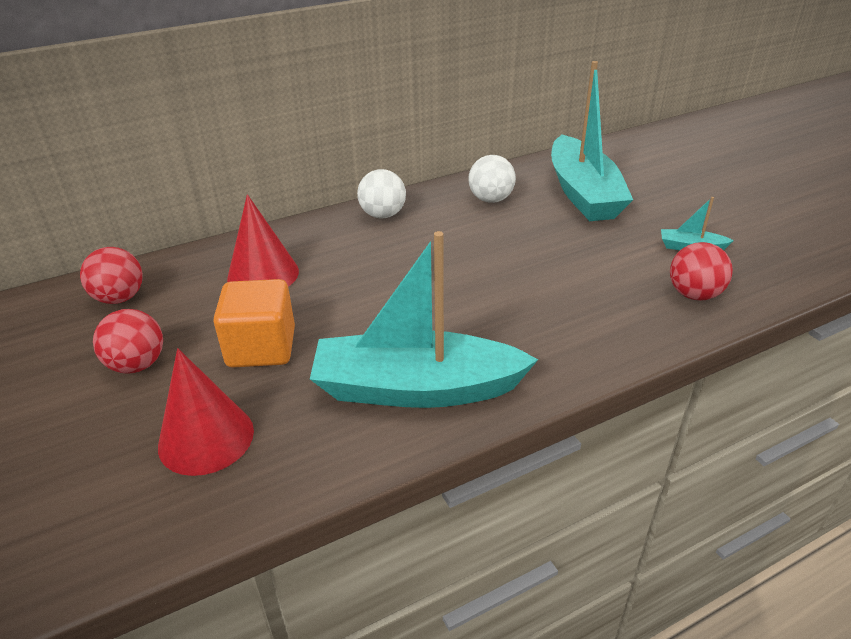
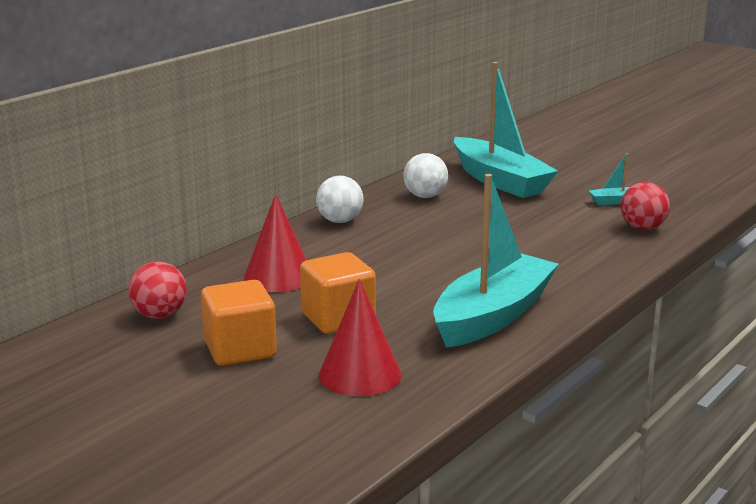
camera: 25 degrees left, 15 degrees down
(137, 365) = (240, 350): red ball -> orange cube
(416, 388) = (493, 316): turquoise boat -> turquoise boat turned 150 degrees clockwise

